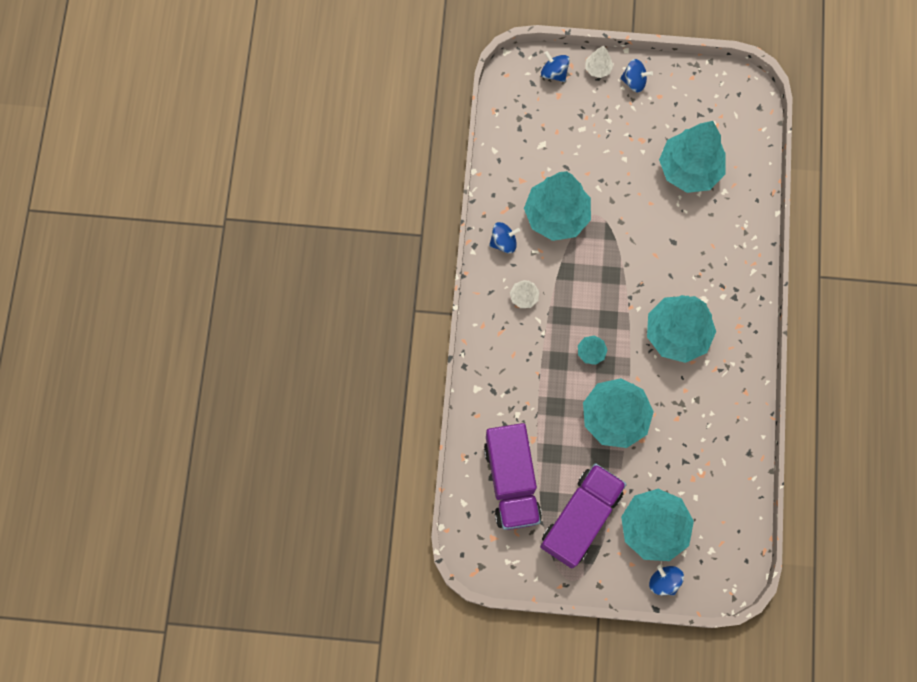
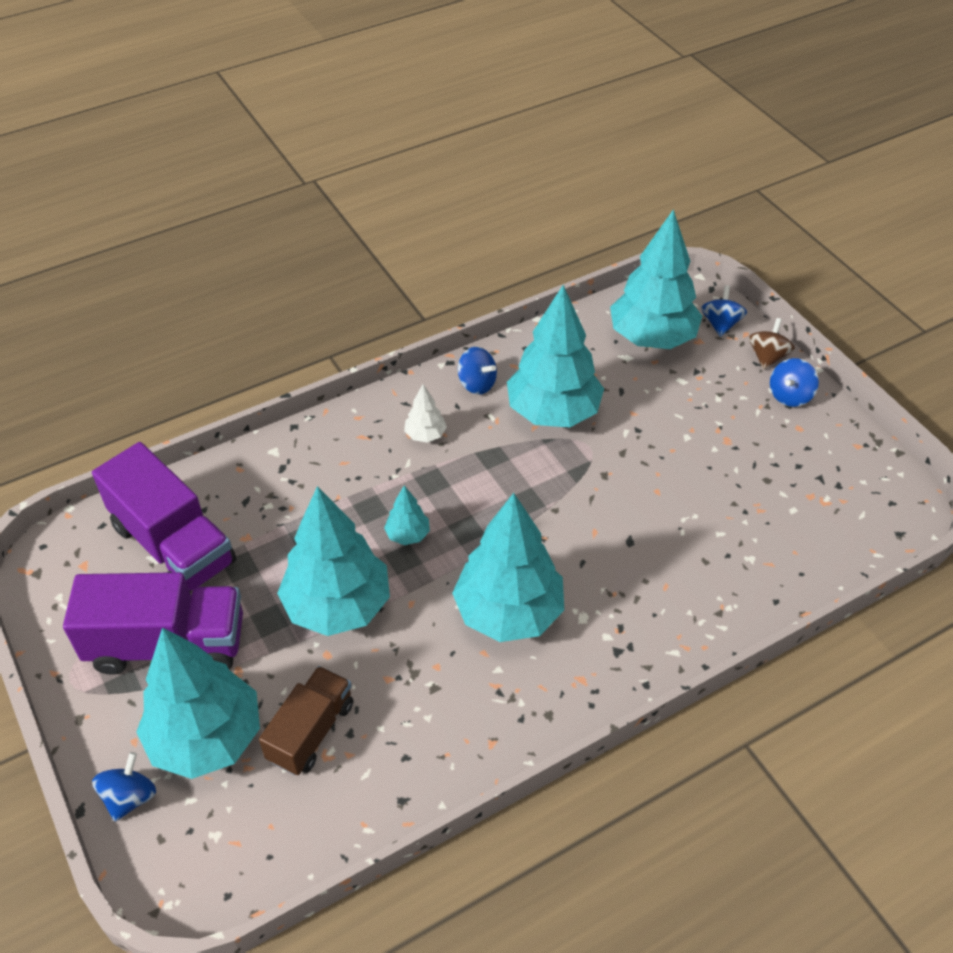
camera: 55 degrees right, 25 degrees down
(511, 481) = (173, 545): purple truck -> purple truck turned 90 degrees counterclockwise
(598, 69) = (767, 357): white tree -> brown spinning top
(634, 81) = (790, 395): blue spinning top -> blue spinning top turned 60 degrees clockwise
(683, 474) = (311, 731): none -> brown truck
(689, 169) = (739, 505): turquoise tree -> turquoise tree (652, 338)

